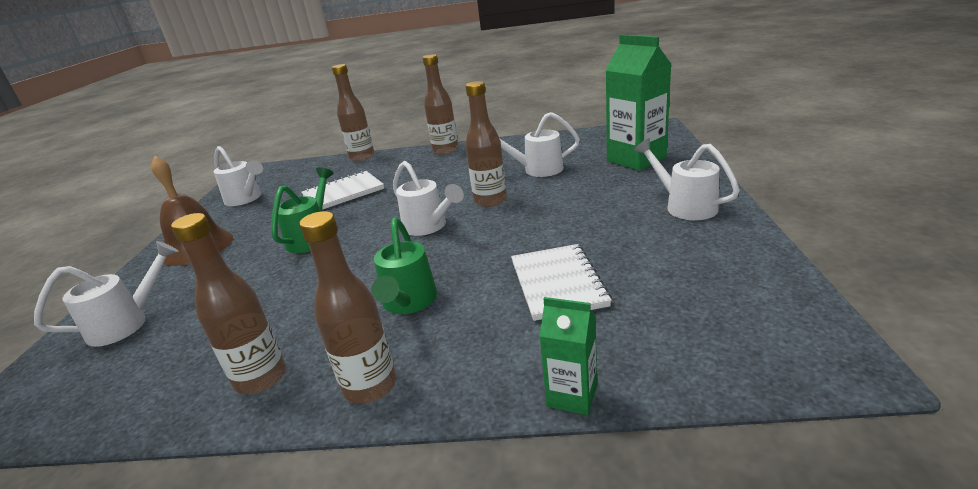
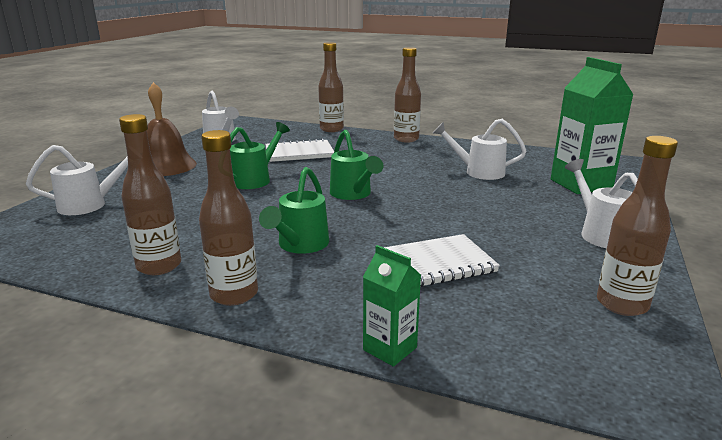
camera: 15 degrees right, 5 degrees down
(428, 226) = (353, 194): white watering can -> green watering can
(490, 201) = (419, 187): brown bottle -> brown bottle (622, 304)
(558, 283) = (435, 264): white notebook -> white notebook turned 60 degrees clockwise

